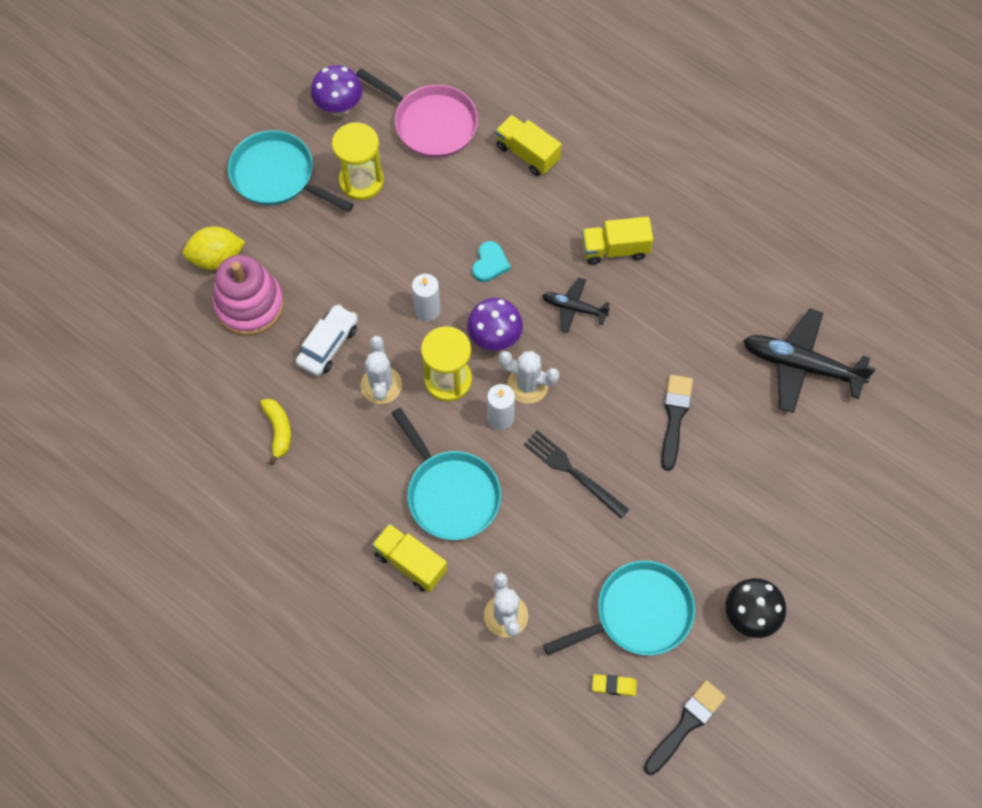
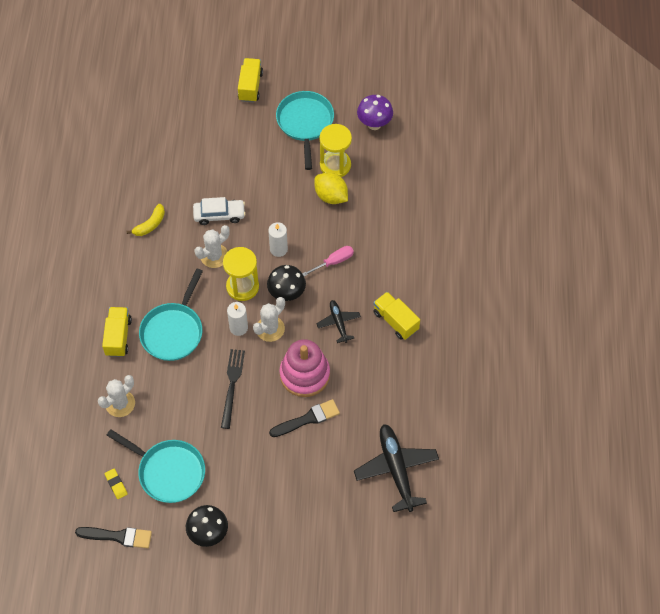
camera: 55 degrees right, 5 degrees down
(217, 258) = (231, 129): yellow lemon -> yellow lemon (331, 196)
(249, 305) = (215, 162): pink stacking toy -> pink stacking toy (304, 374)
(431, 123) = (402, 175): pink pan -> none
(490, 263) = (333, 262): turquoise heart -> pink screwdriver
(494, 338) = (287, 294): purple mushroom -> black mushroom
(527, 153) = (423, 236): yellow truck -> yellow truck (250, 86)
(527, 385) = (270, 329): white cactus -> white cactus turned 60 degrees clockwise

